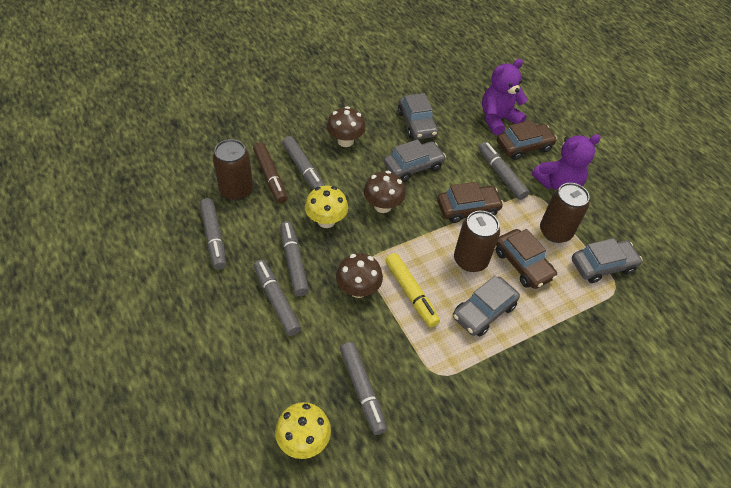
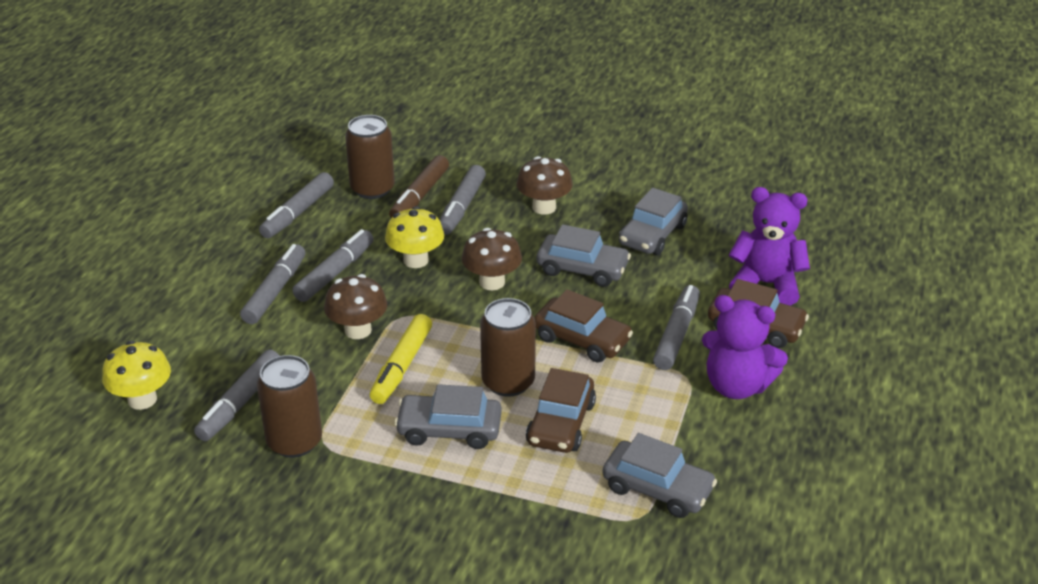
camera: 50 degrees right, 15 degrees down
(555, 232) = (652, 423): brown can -> brown can (294, 442)

